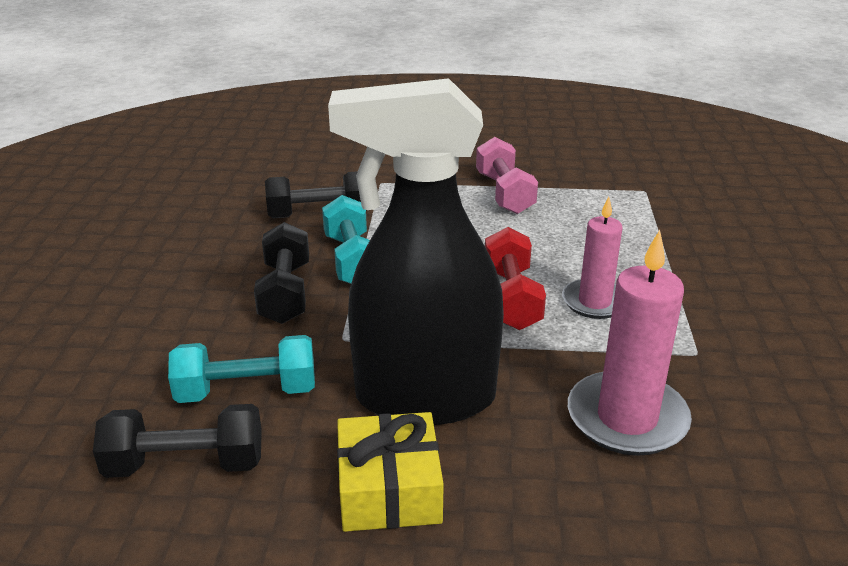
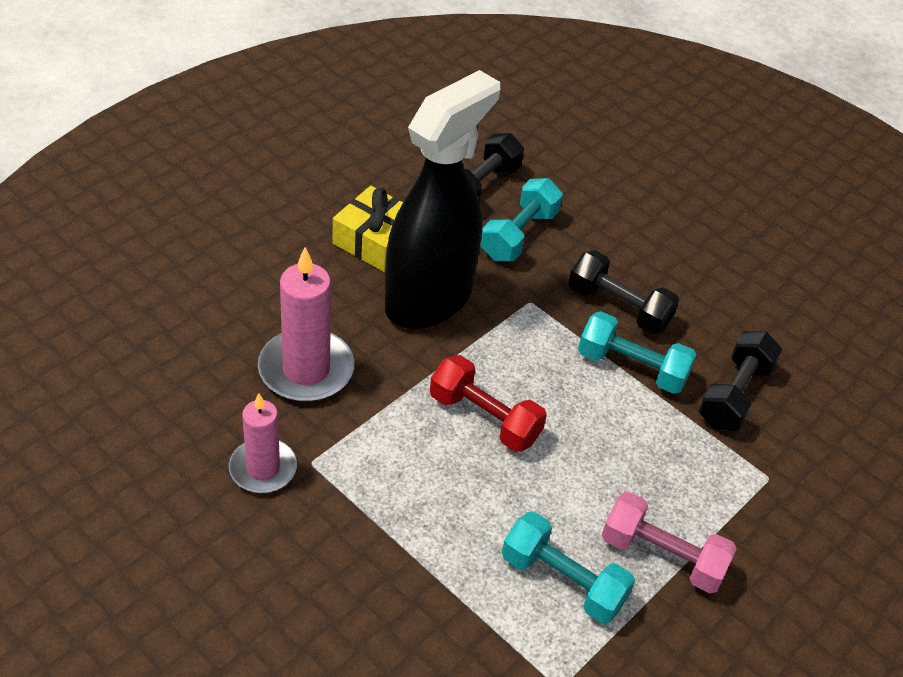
camera: 125 degrees right, 15 degrees up
(582, 215) = (563, 581): none -> turquoise dumbbell
(594, 302) = (427, 462): pink candle -> pink candle (263, 468)

